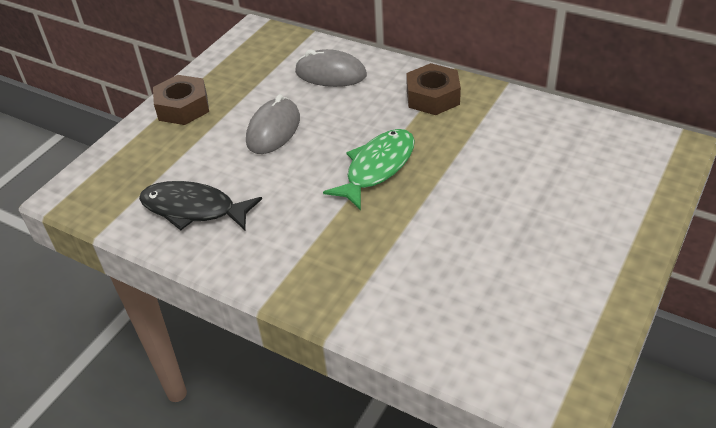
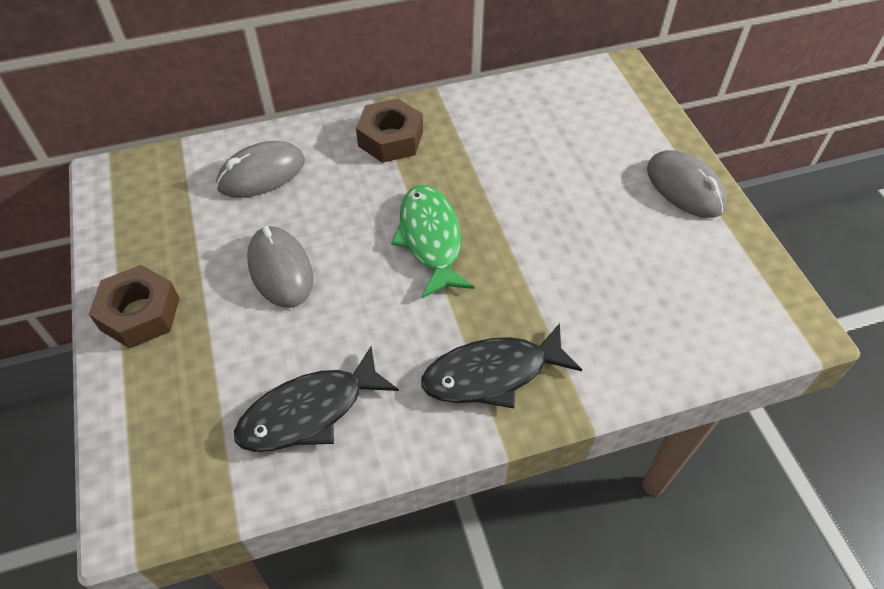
camera: 50 degrees left, 10 degrees up
(309, 264) = (492, 374): none -> black fish
(608, 253) = (685, 188): none -> grey mouse

